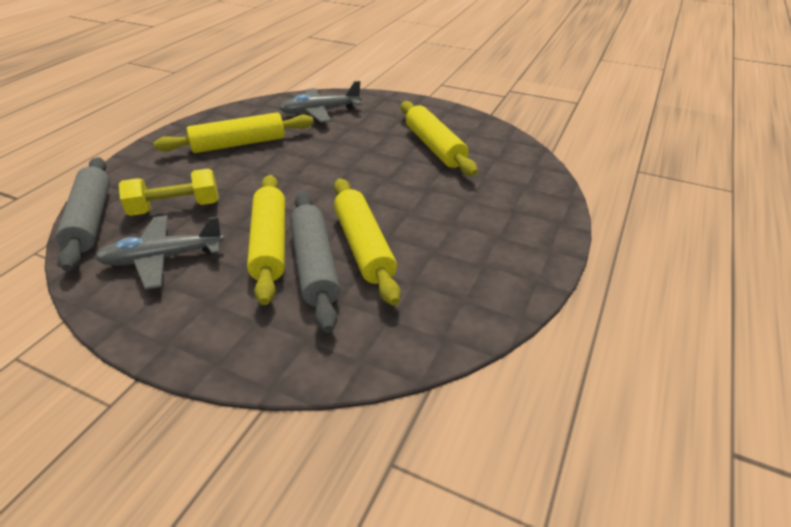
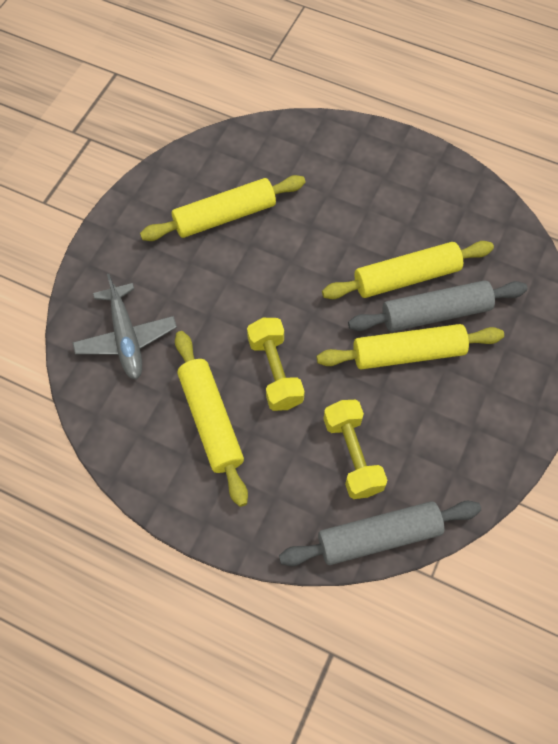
camera: 90 degrees left, 25 degrees up
(162, 258) = (436, 442): grey plane -> none
(273, 170) = (275, 372): none -> yellow dumbbell

